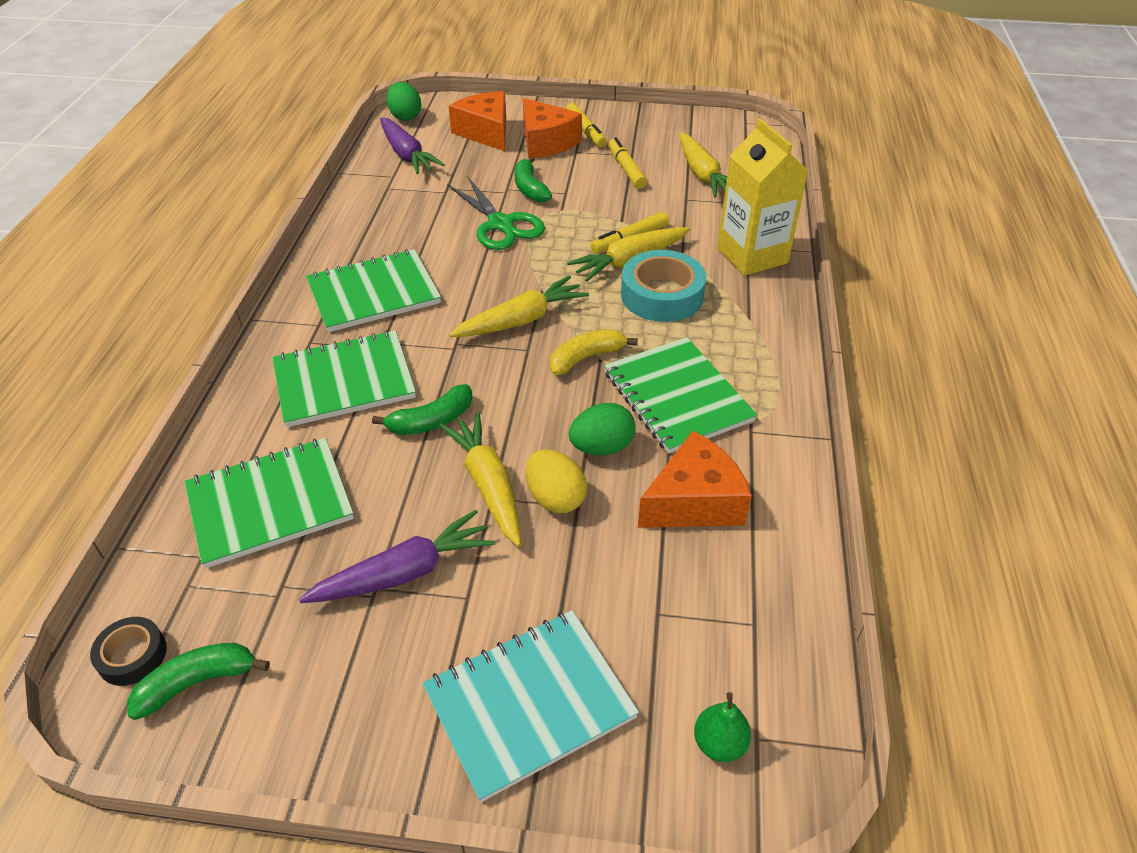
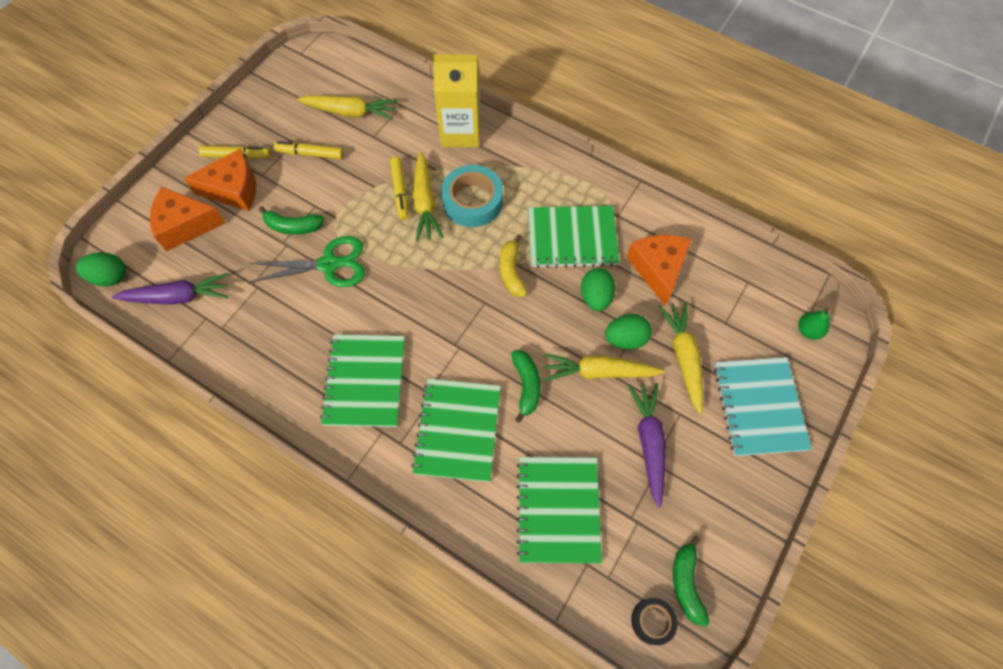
camera: 65 degrees left, 20 degrees up
(521, 320) = (452, 294): yellow carrot -> yellow carrot (683, 358)
(555, 498) = (625, 339): yellow egg -> green egg

